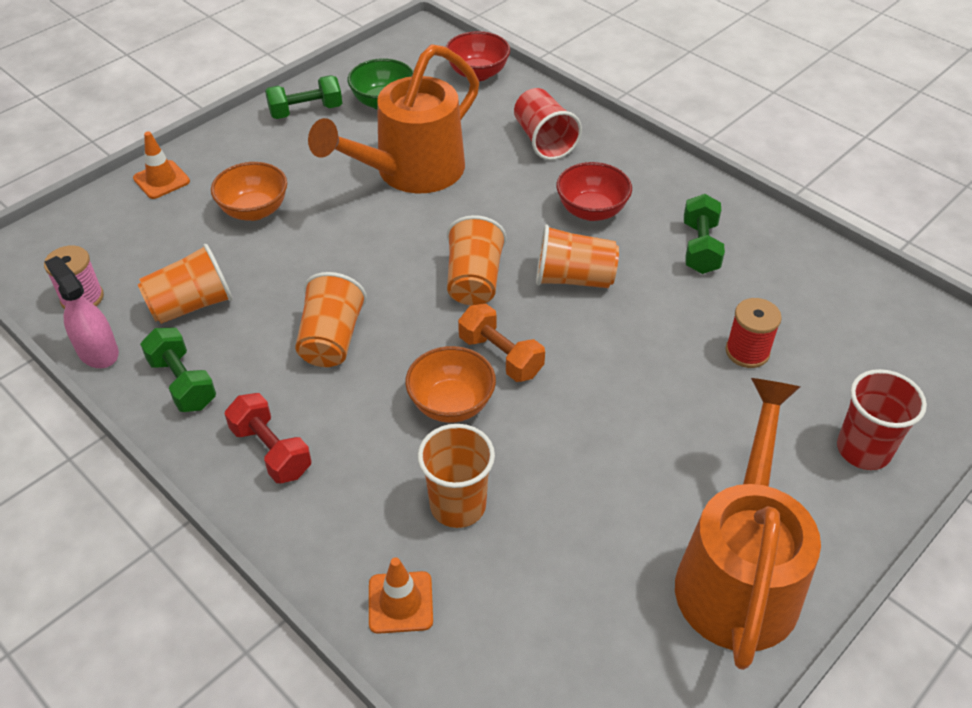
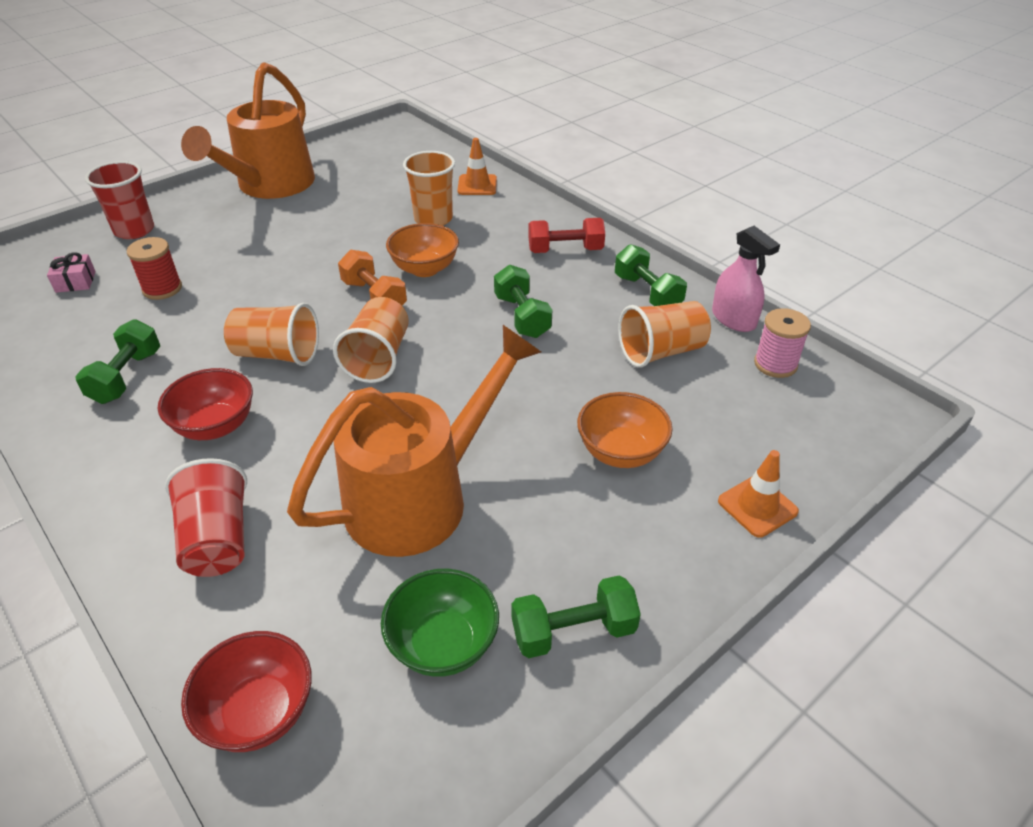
camera: 175 degrees left, 5 degrees down
(271, 451) = (565, 250): red dumbbell -> red dumbbell turned 60 degrees counterclockwise
(331, 339) = (522, 316): orange cup -> green dumbbell
(855, 355) = (75, 282): none -> pink gift

